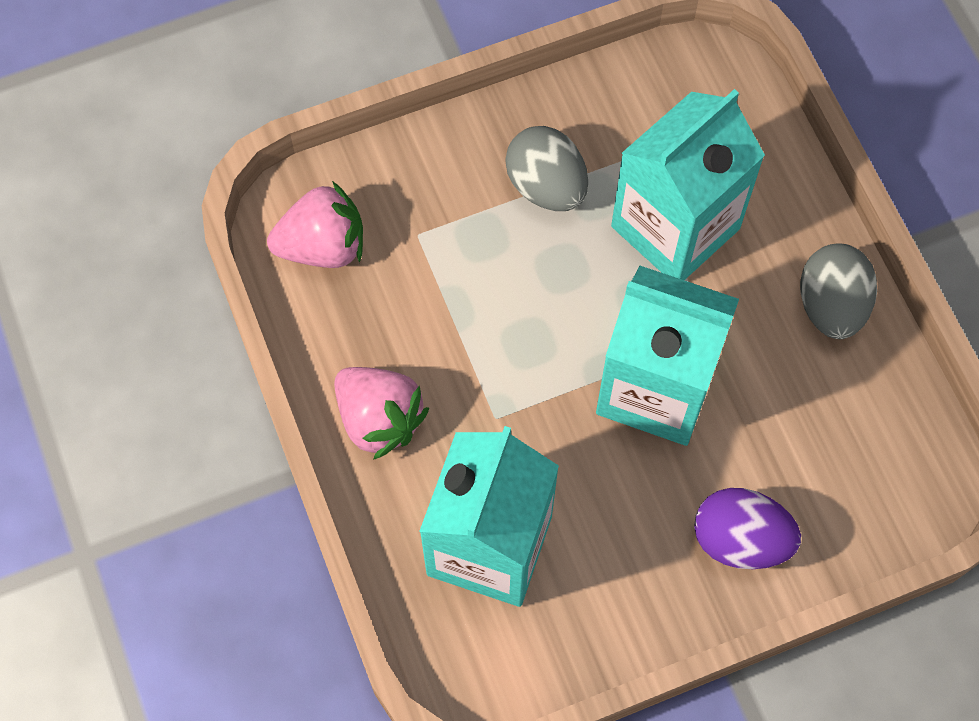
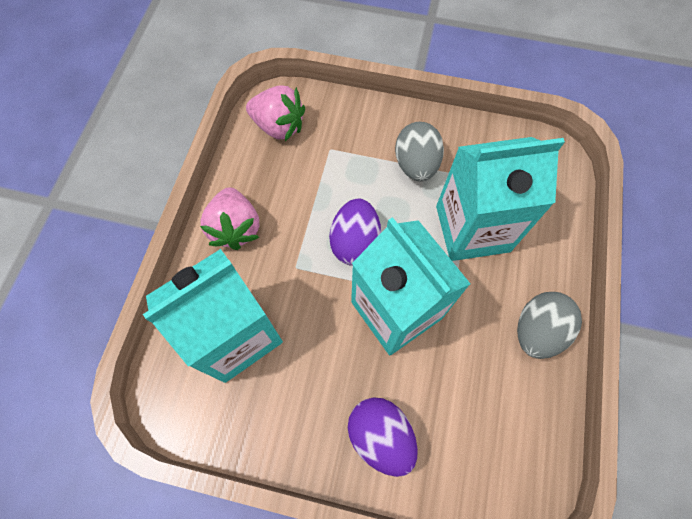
camera: 35 degrees right, 0 degrees up
(545, 339) = (355, 243): none -> purple egg

